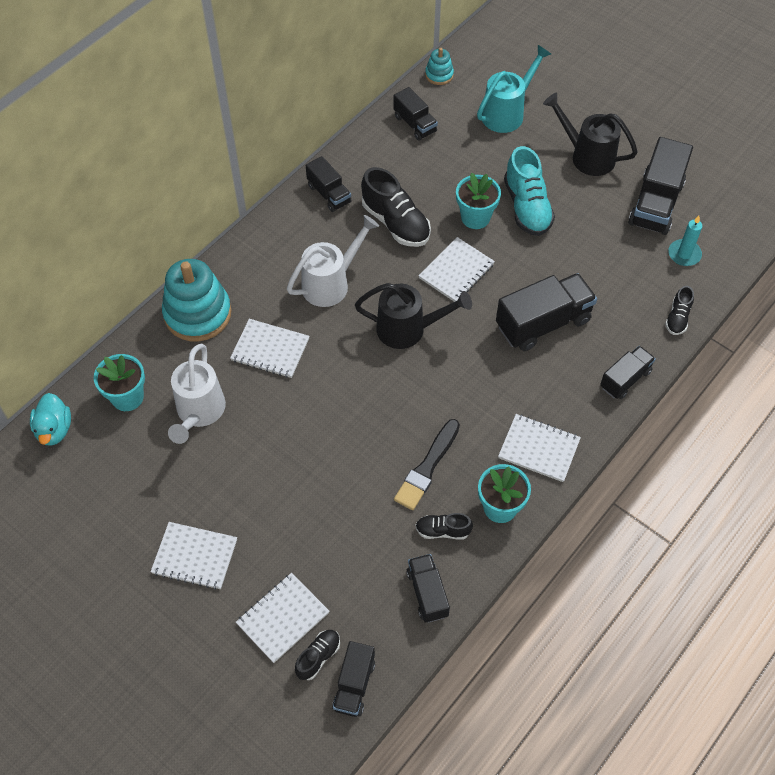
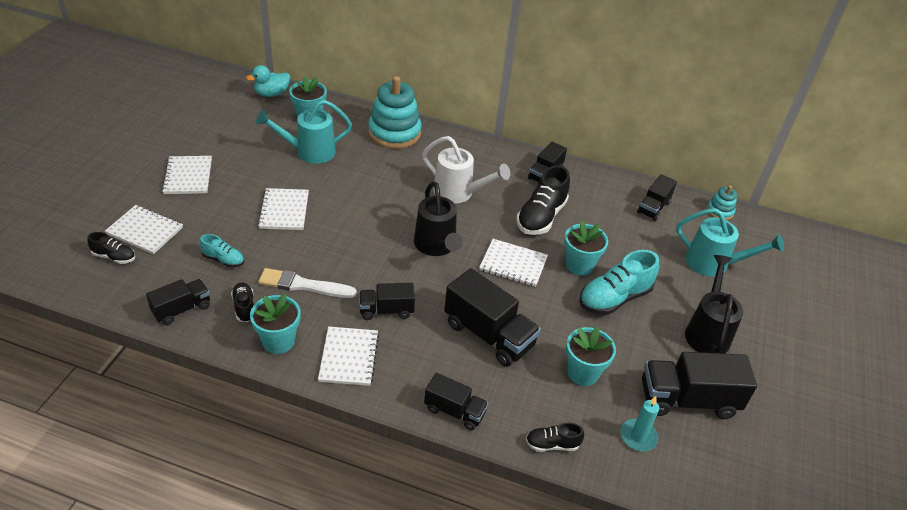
camera: 65 degrees right, 15 degrees down
(199, 413) = (309, 152): white watering can -> turquoise watering can
(270, 350) = (380, 174): white notebook -> white notebook (284, 210)
(354, 685) = (92, 282): black truck -> black truck (386, 310)
(362, 539) = (223, 260): none -> turquoise shoe
(427, 467) = (303, 285): black brush -> white brush
(608, 266) = (583, 373): none -> turquoise flower pot

